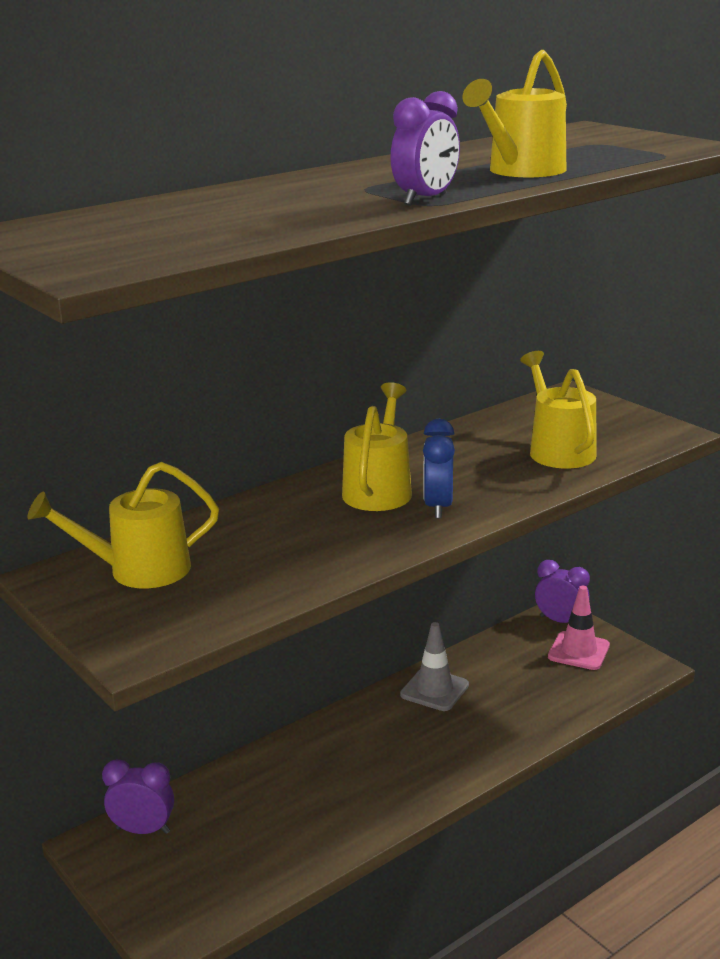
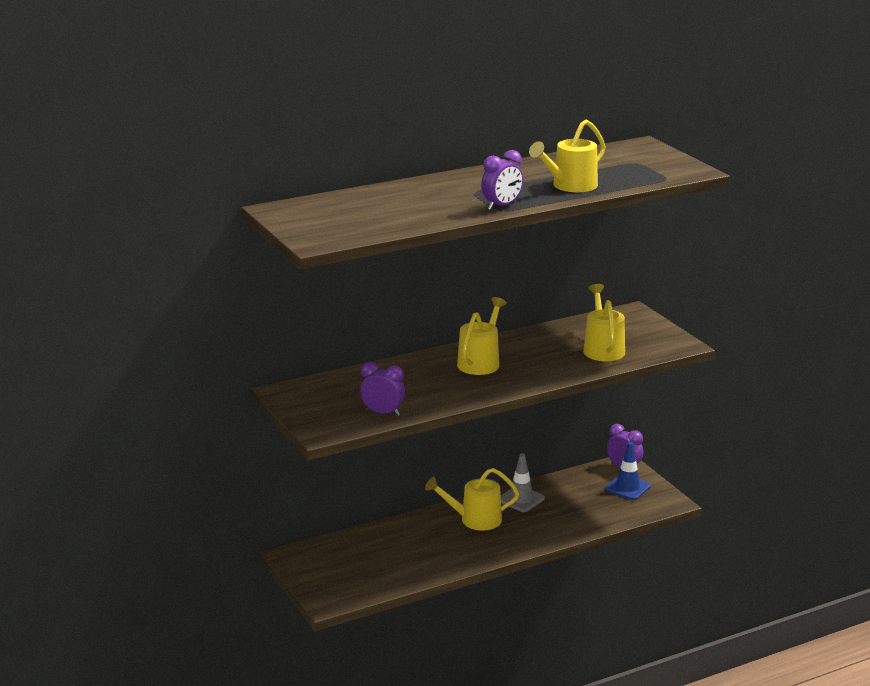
camera: 10 degrees right, 0 degrees up
(137, 570) = (330, 393): yellow watering can -> yellow watering can (474, 520)
(143, 830) = (320, 552): purple clock -> purple clock (383, 413)
(438, 507) = (511, 376): blue clock -> none
(578, 651) = (627, 487): pink traffic cone -> blue traffic cone

